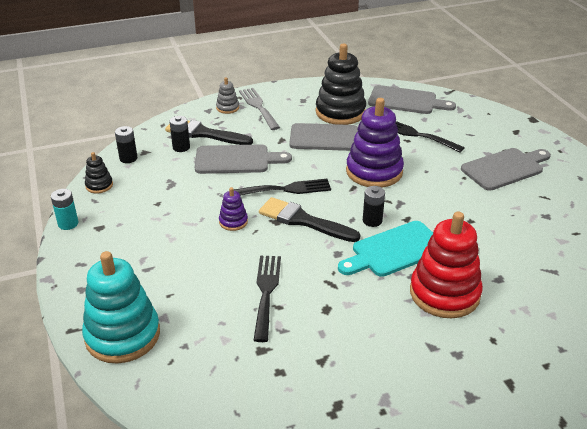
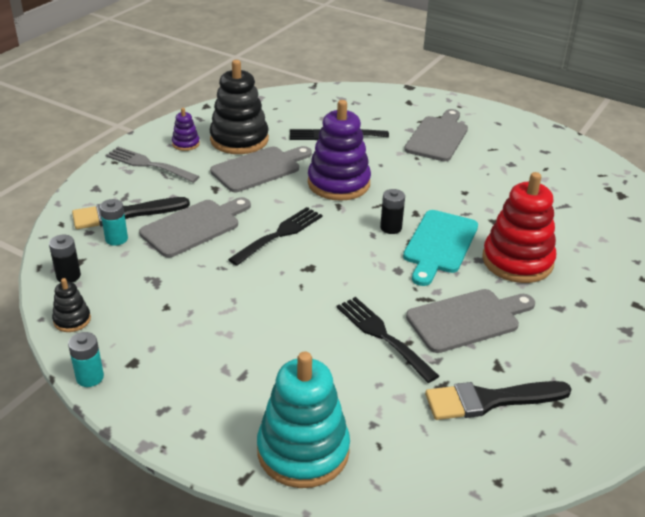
camera: 40 degrees left, 0 degrees up
(181, 147) = (116, 239): black battery -> turquoise battery
(227, 108) = (115, 178): grey stacking toy -> none
(233, 222) = (269, 287): purple stacking toy -> purple stacking toy (186, 144)
(303, 221) = (333, 255): black brush -> black brush (489, 400)
(406, 101) = (287, 107): grey cutting board -> grey cutting board (467, 320)

